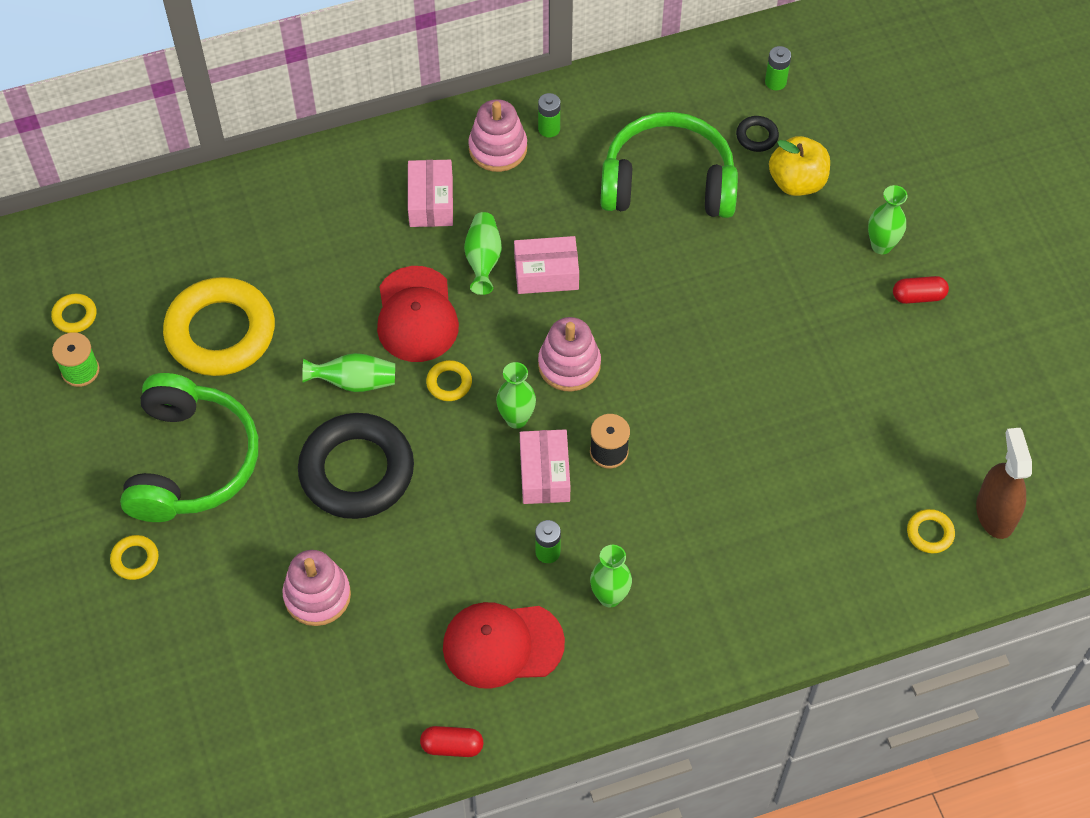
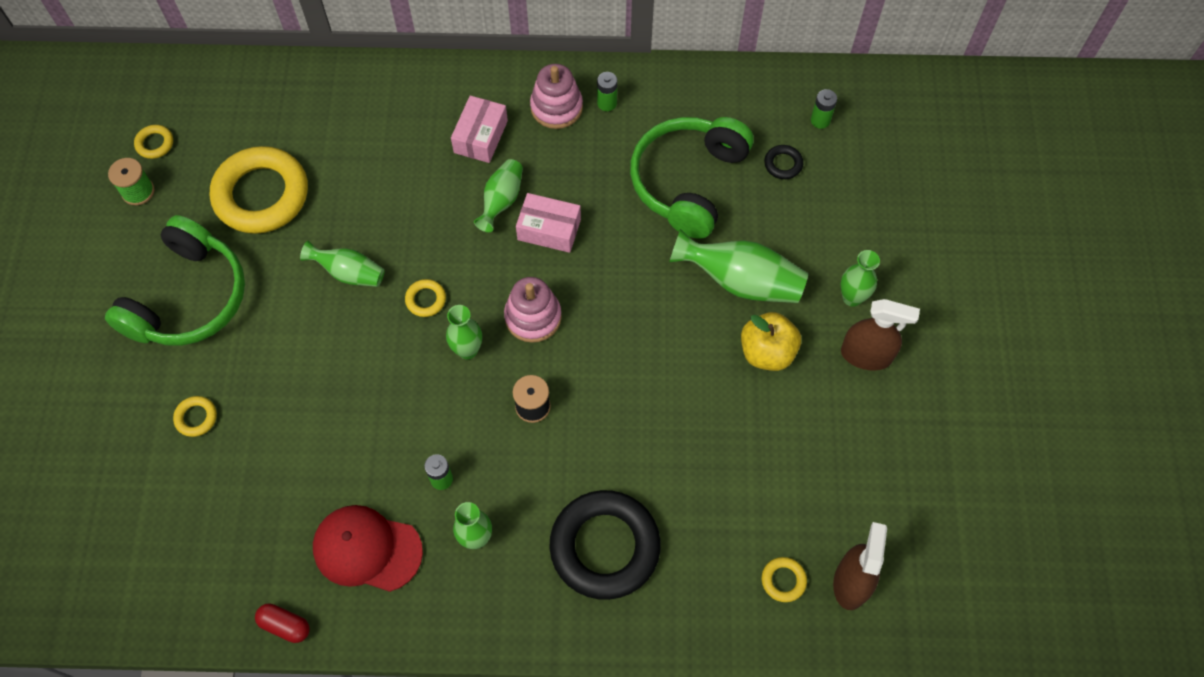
camera: 20 degrees right, 5 degrees up
(135, 559) = (107, 367): yellow ring -> yellow ring (196, 418)
(317, 595) = (235, 450): pink stacking toy -> none
(357, 471) = (316, 351): black ring -> black ring (605, 547)
(416, 315) = (425, 231): red cap -> none
(544, 474) = (469, 408): pink box -> none
(668, 182) = (688, 181): green headphones -> green headphones turned 90 degrees counterclockwise
(765, 264) = (741, 281): none -> green vase
(797, 182) = (801, 216): yellow apple -> yellow apple (767, 352)
(918, 296) = (866, 355): red capsule -> brown spray bottle

